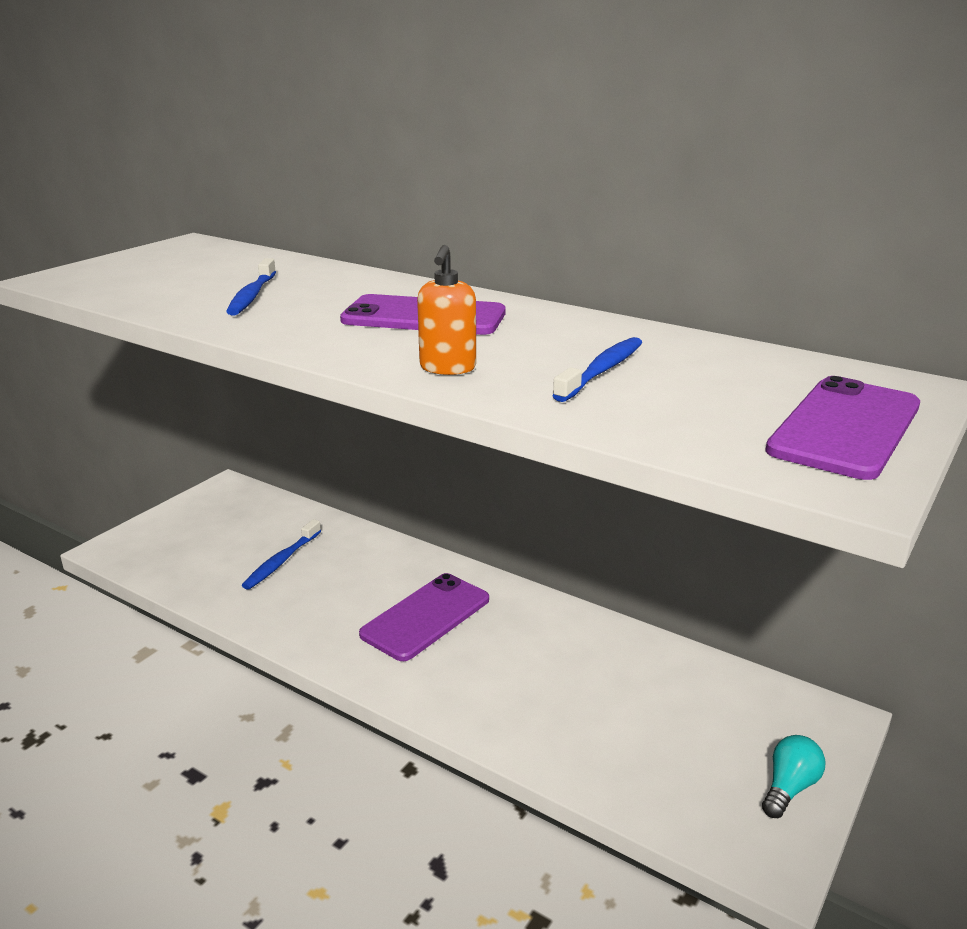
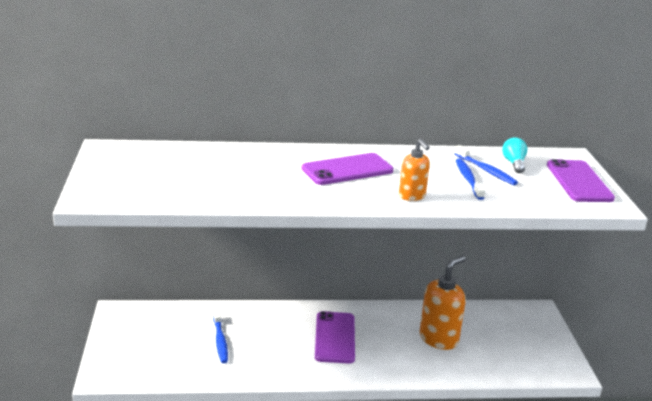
camera: 40 degrees left, 0 degrees up
(252, 295) = (237, 179): blue toothbrush -> blue toothbrush (486, 170)
(581, 686) = (439, 339): none -> orange soap dispenser
(789, 787) = (550, 343): turquoise light bulb -> turquoise light bulb (514, 163)

